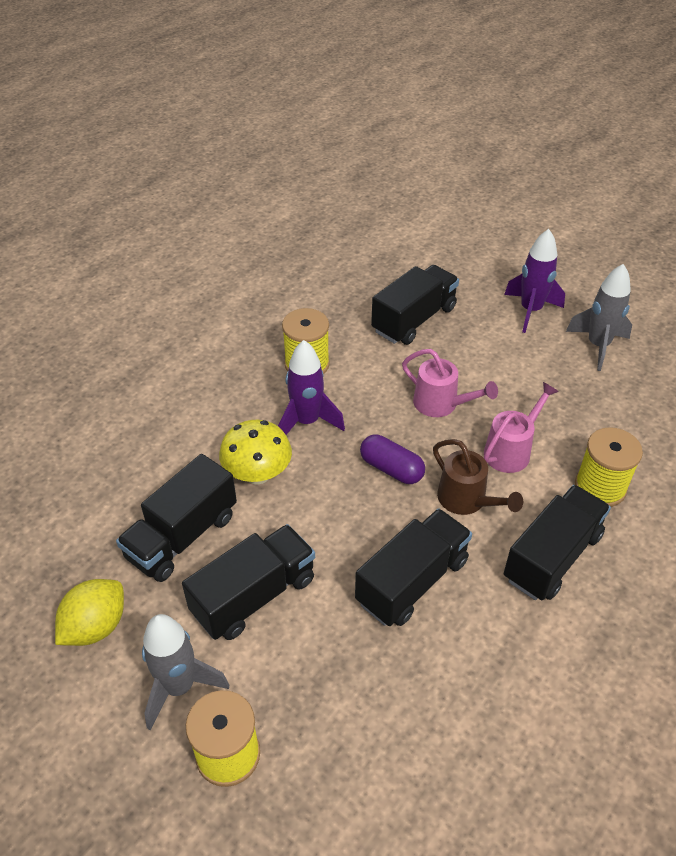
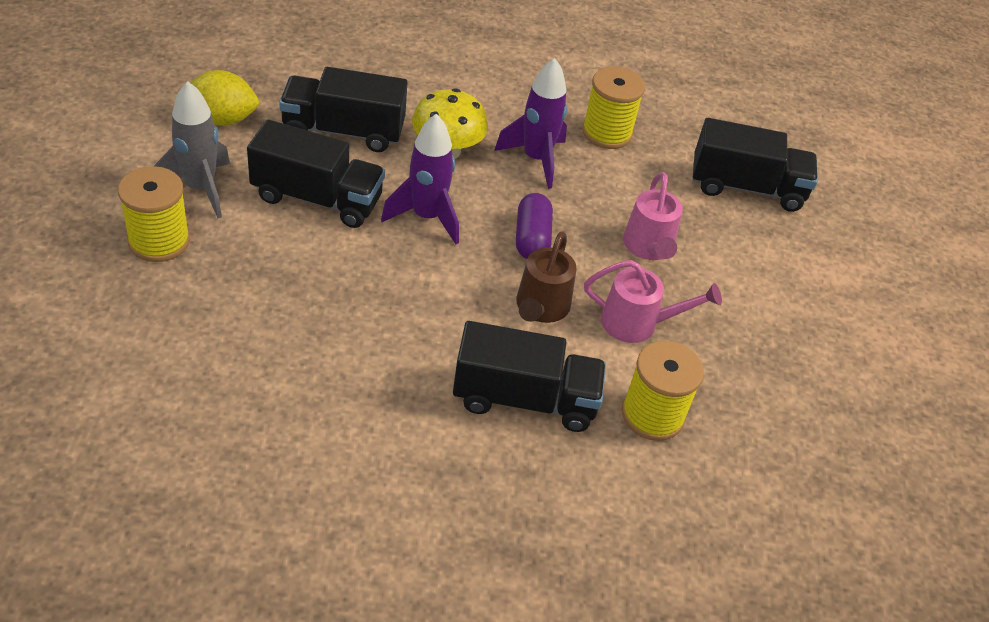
camera: 50 degrees right, 0 degrees up
(412, 581) = (411, 299): black truck -> none
(530, 311) = (861, 277): purple rocket -> purple rocket (426, 217)
(597, 346) = (868, 354): grey rocket -> none

